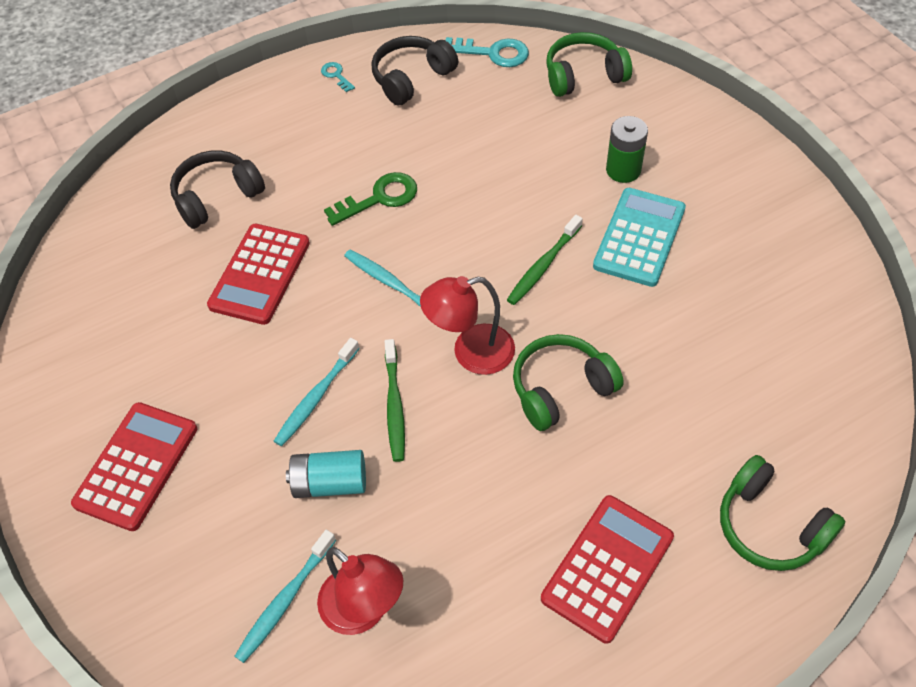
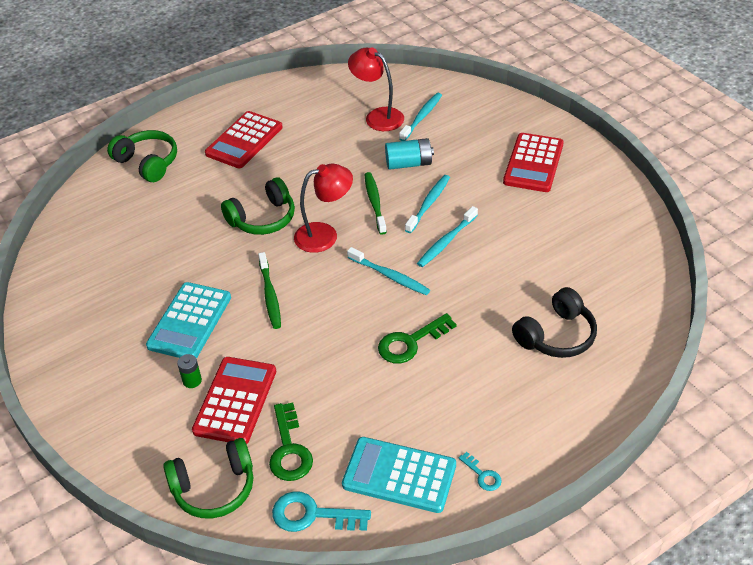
camera: 175 degrees right, 10 degrees down
(260, 274) = (495, 276): red calculator -> red calculator (235, 401)
(307, 330) = (446, 241): none -> turquoise toothbrush
(412, 78) = (399, 475): black headphones -> turquoise calculator
(514, 102) = (289, 449): none -> green key
(543, 266) = (270, 295): green toothbrush -> green toothbrush turned 135 degrees clockwise
(623, 170) = (192, 381): green battery -> green battery, size x0.60

